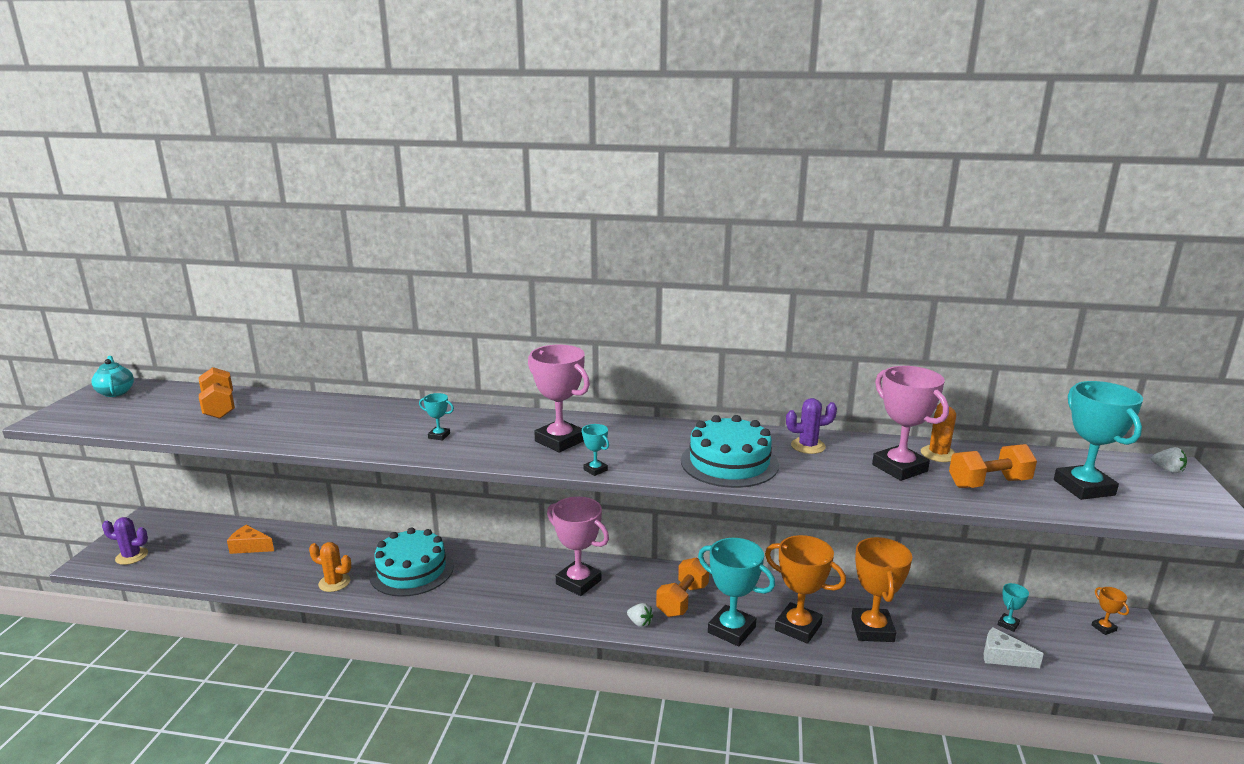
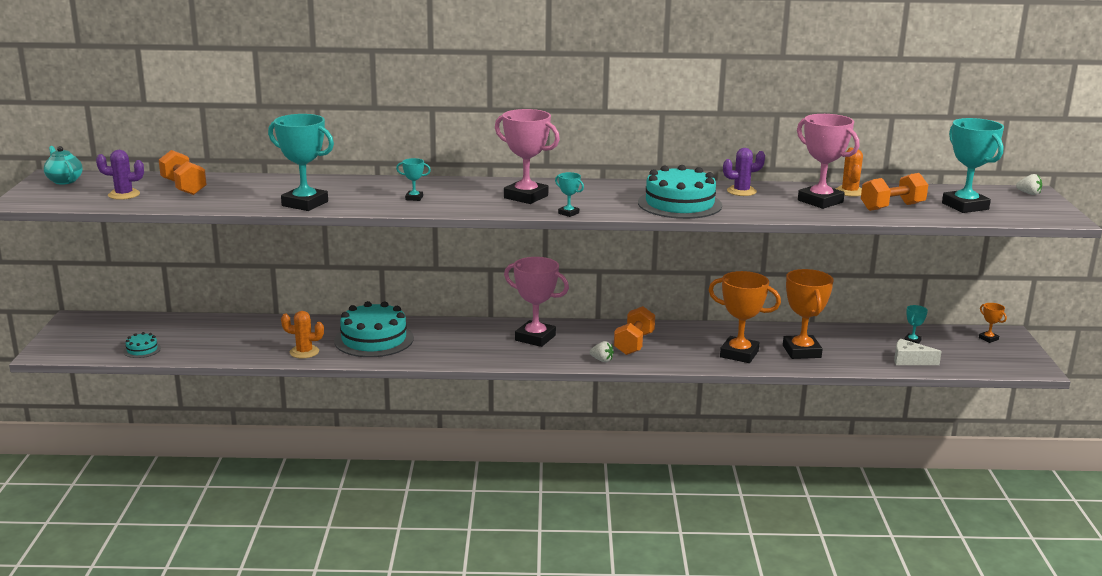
camera: 10 degrees left, 0 degrees up
(132, 556) = (84, 346): purple cactus -> purple cactus (124, 195)
(181, 565) = (142, 350): none -> turquoise cake
(250, 547) = (201, 333): orange cheese -> none
(731, 630) = (683, 359): turquoise trophy -> turquoise trophy (305, 204)

